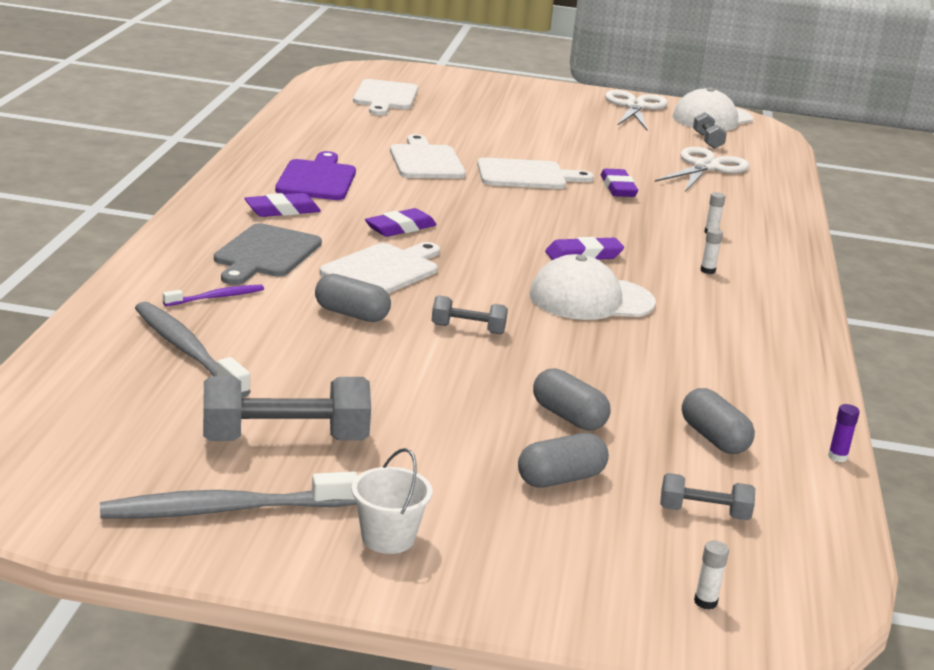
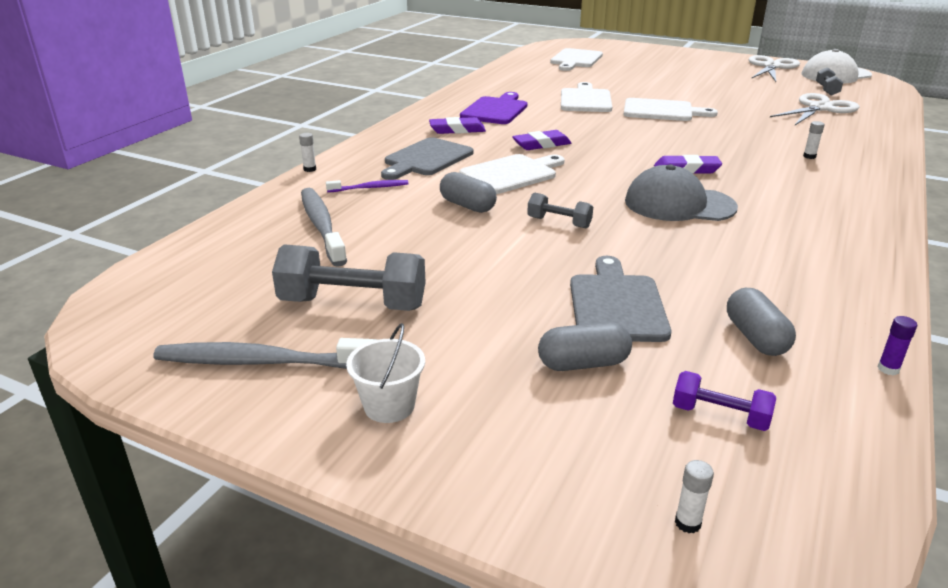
camera: 20 degrees right, 5 degrees up
(568, 417) = (616, 304): grey capsule -> grey cutting board
(591, 299) = (679, 204): white cap -> grey cap
(618, 188) = (736, 121): purple eraser -> none
(704, 513) = (720, 415): grey dumbbell -> purple dumbbell
(707, 271) = (796, 186): white glue stick -> white glue stick (310, 169)

